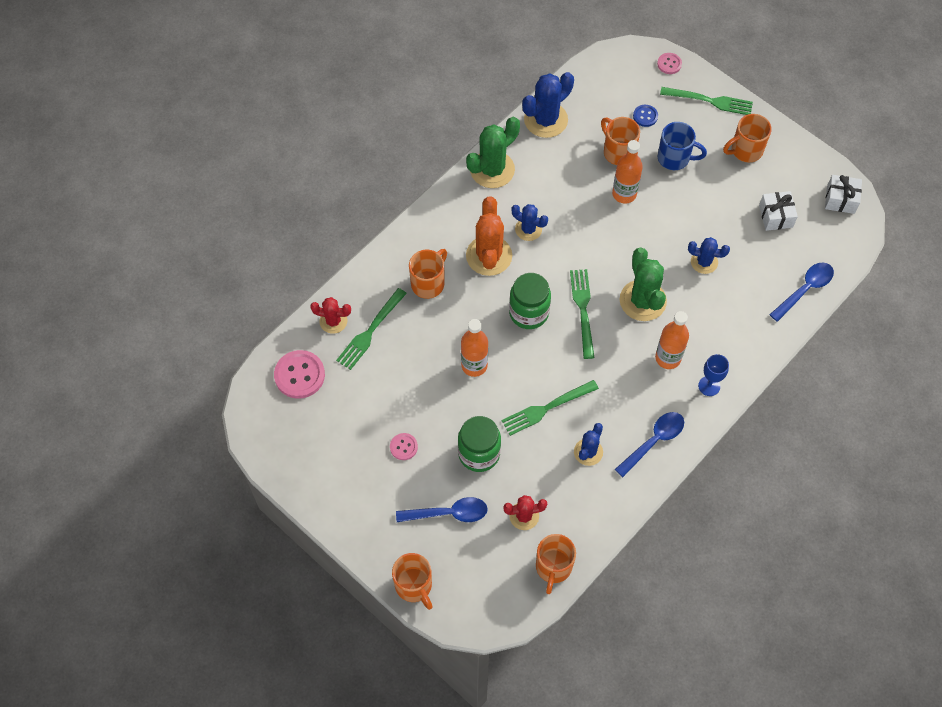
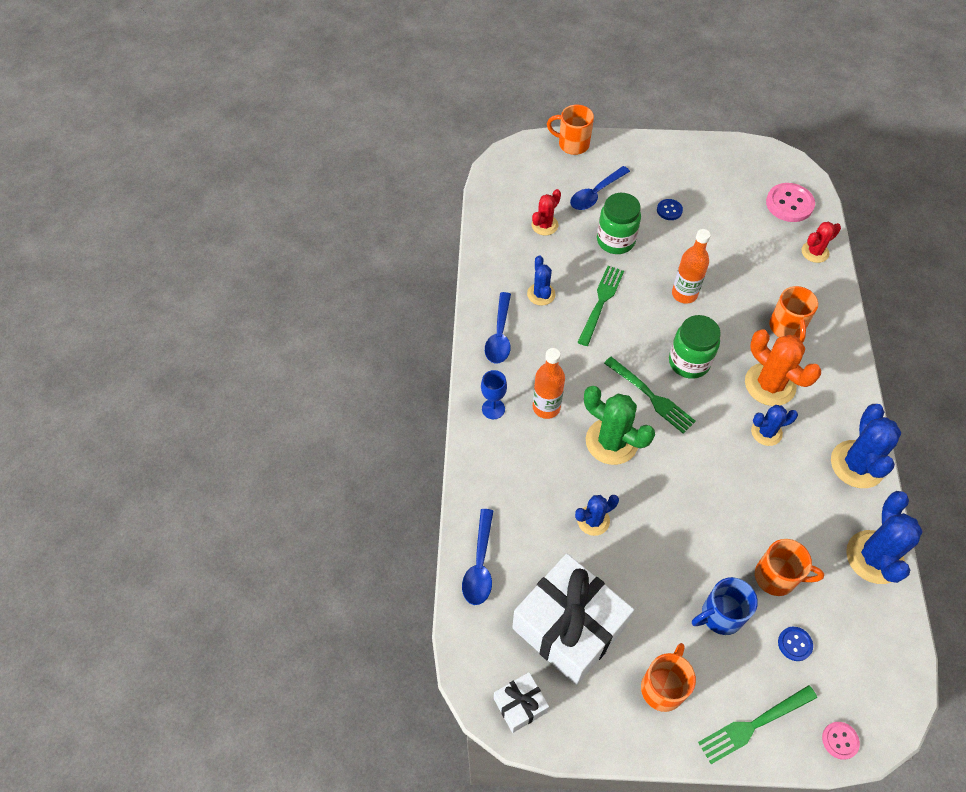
camera: 140 degrees right, 5 degrees down
(370, 331) = (782, 264): green fork -> none
(403, 447) = (669, 210): pink button -> blue button
(492, 169) = (857, 464): green cactus -> blue cactus
(553, 567) = (494, 210): orange mug -> none
(624, 194) = (726, 534): orange bottle -> none
(775, 216) = (569, 627): white gift -> white gift, size x2.16

